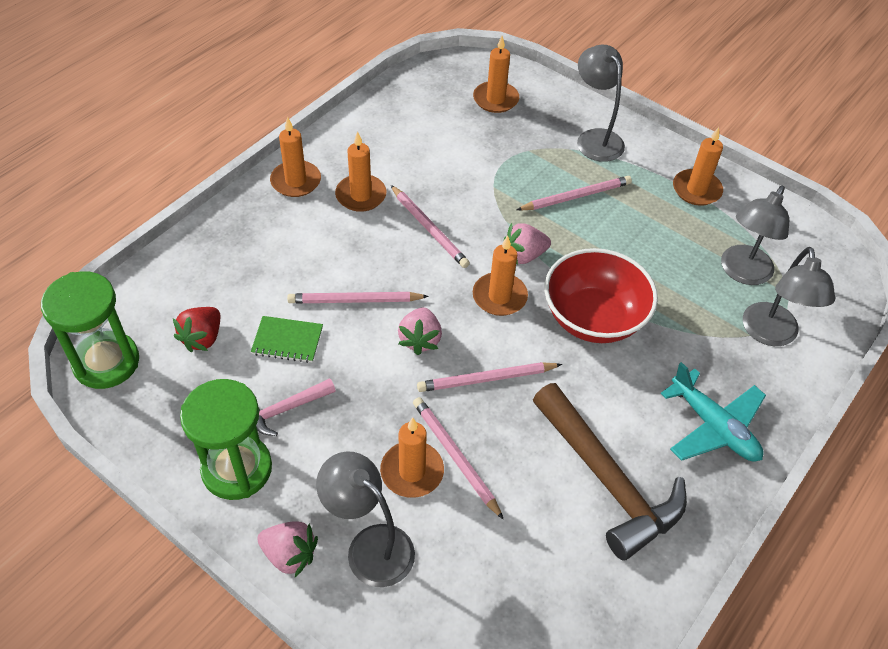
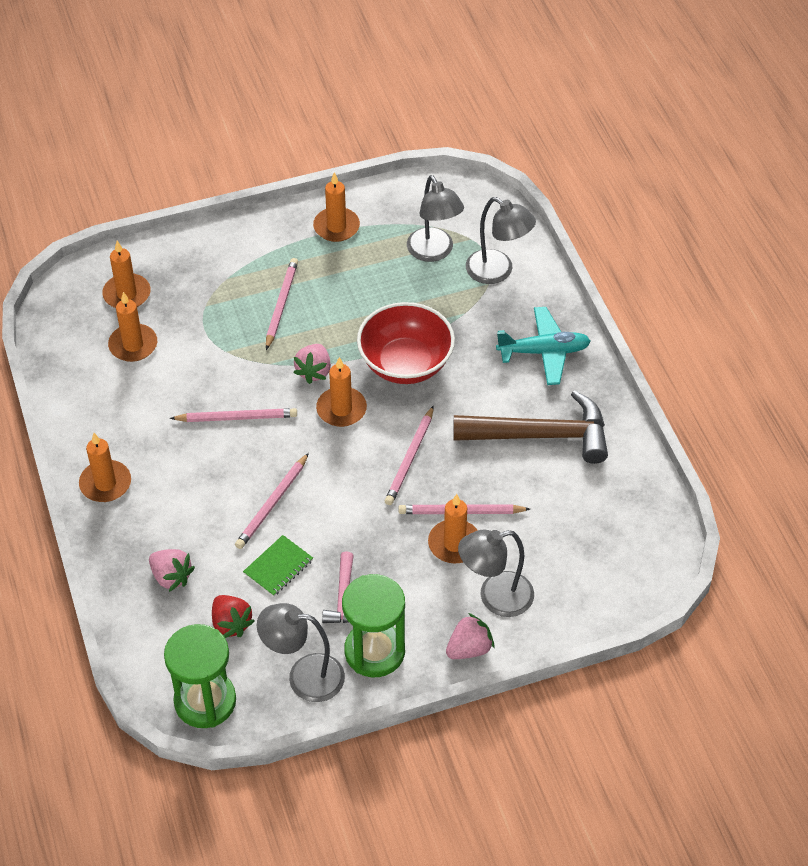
camera: 55 degrees left, 0 degrees up
(361, 195) = (161, 445): orange candle -> orange candle (133, 345)
(420, 340) = (343, 480): pink strawberry -> pink strawberry (171, 577)
(595, 138) = (230, 255): grey lamp -> grey lamp (304, 676)

